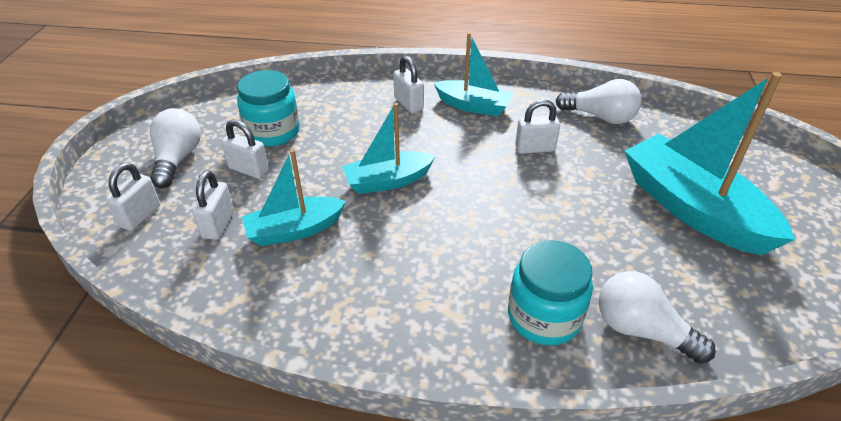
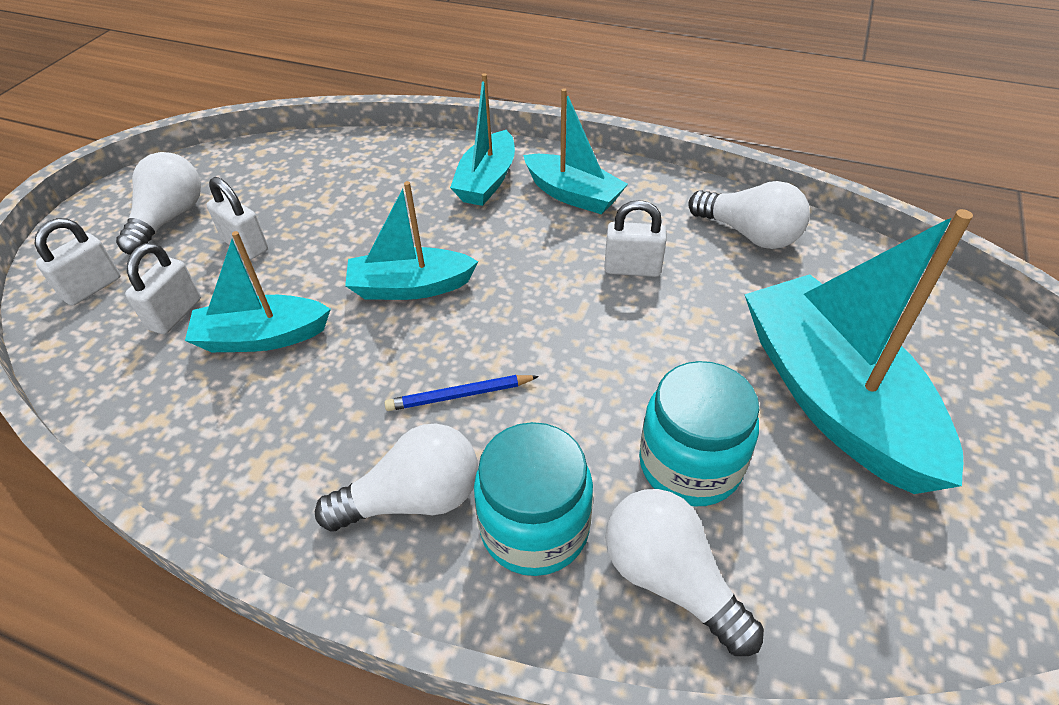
camera: 15 degrees right, 5 degrees up
(273, 132) = (297, 198): turquoise jar -> turquoise jar (689, 464)
(408, 104) = (487, 181): white padlock -> turquoise boat
(456, 245) = (459, 395): none -> blue pencil
(456, 314) = (414, 499): none -> white light bulb

